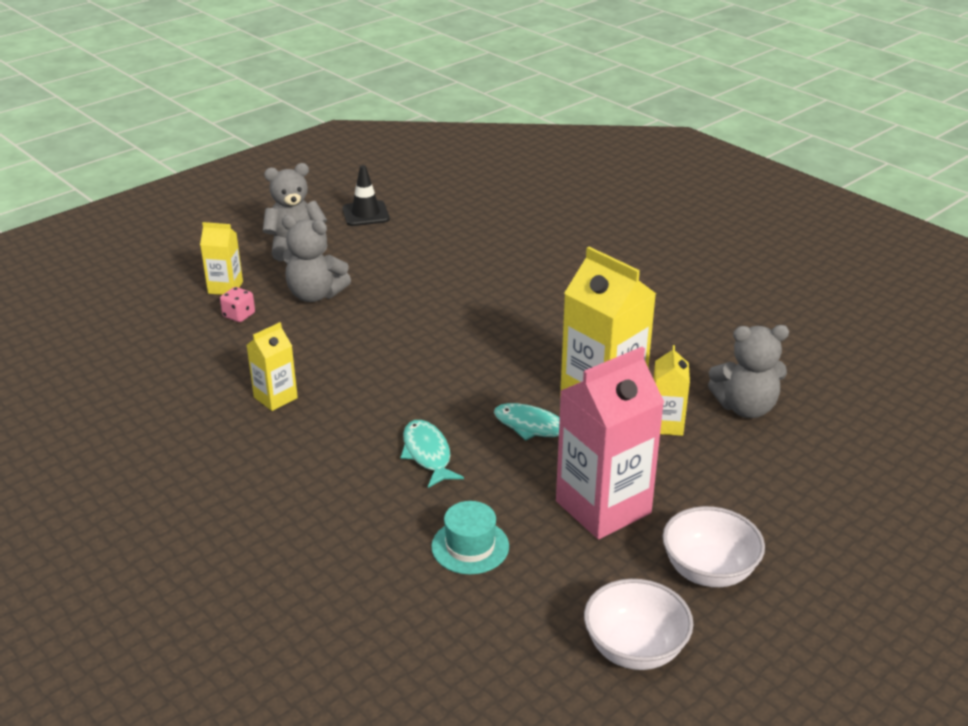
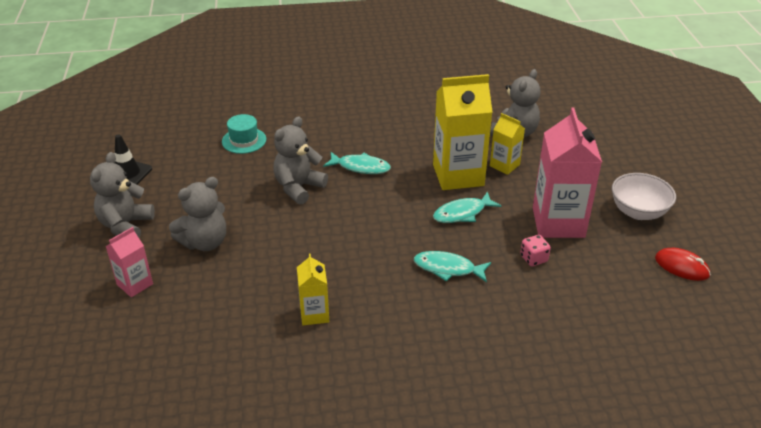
camera: 55 degrees left, 5 degrees up
(225, 287) = (135, 284): yellow carton -> pink carton
(239, 315) = (184, 292): pink dice -> pink dice (533, 259)
(453, 307) = (298, 187): none -> grey teddy bear
(470, 546) = (553, 290): turquoise hat -> turquoise hat (244, 140)
(534, 329) = (360, 167): none -> turquoise fish
(635, 649) = (681, 266): white bowl -> red mouse

